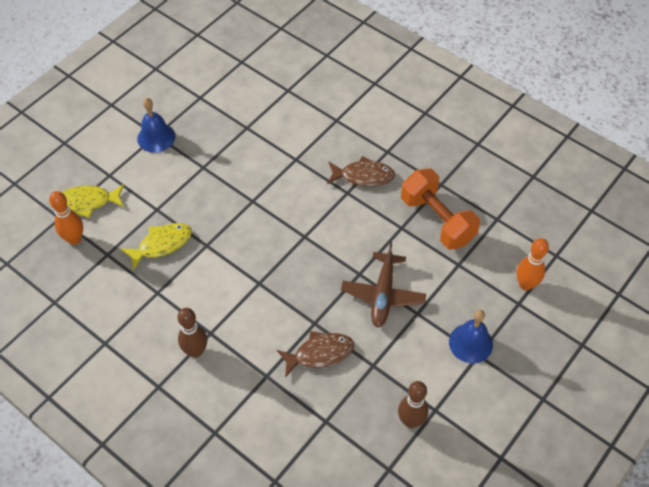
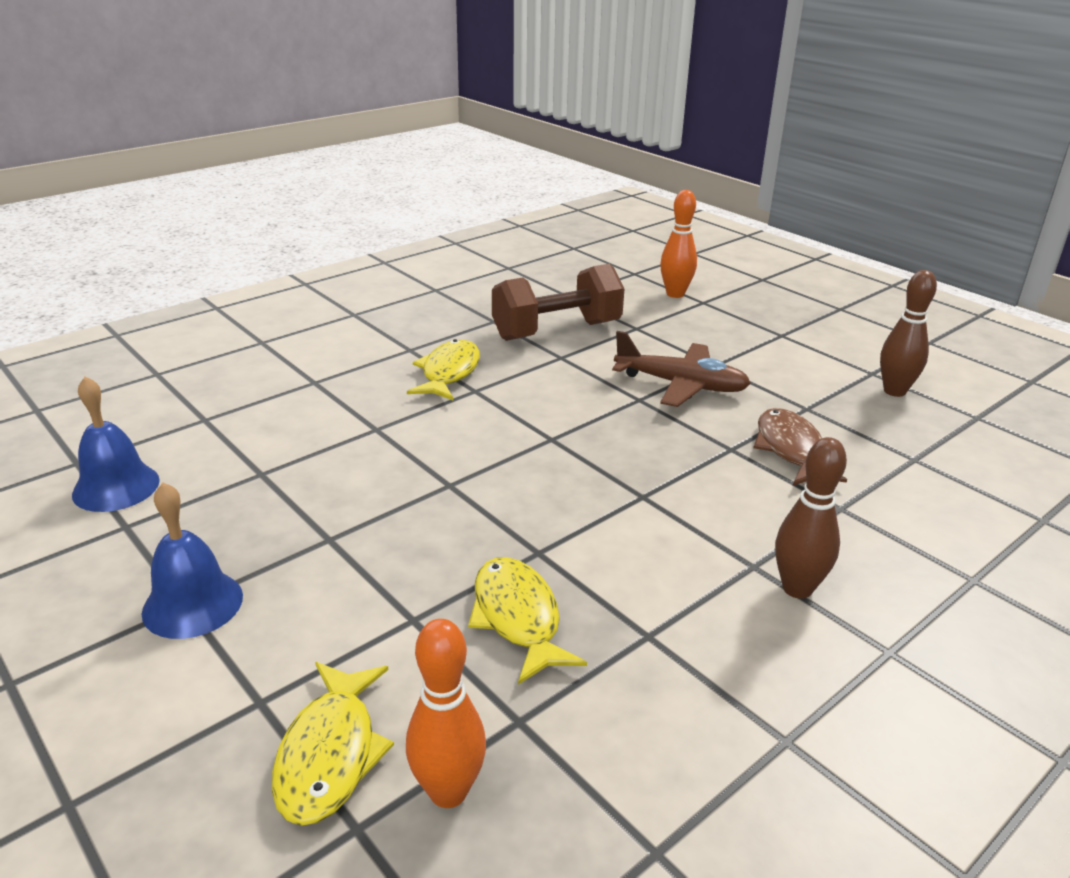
camera: 80 degrees left, 25 degrees down
(363, 176) = (449, 373): brown fish -> yellow fish
(437, 220) = (556, 331): orange dumbbell -> brown dumbbell
(470, 343) = (764, 336): blue bell -> blue bell (116, 487)

